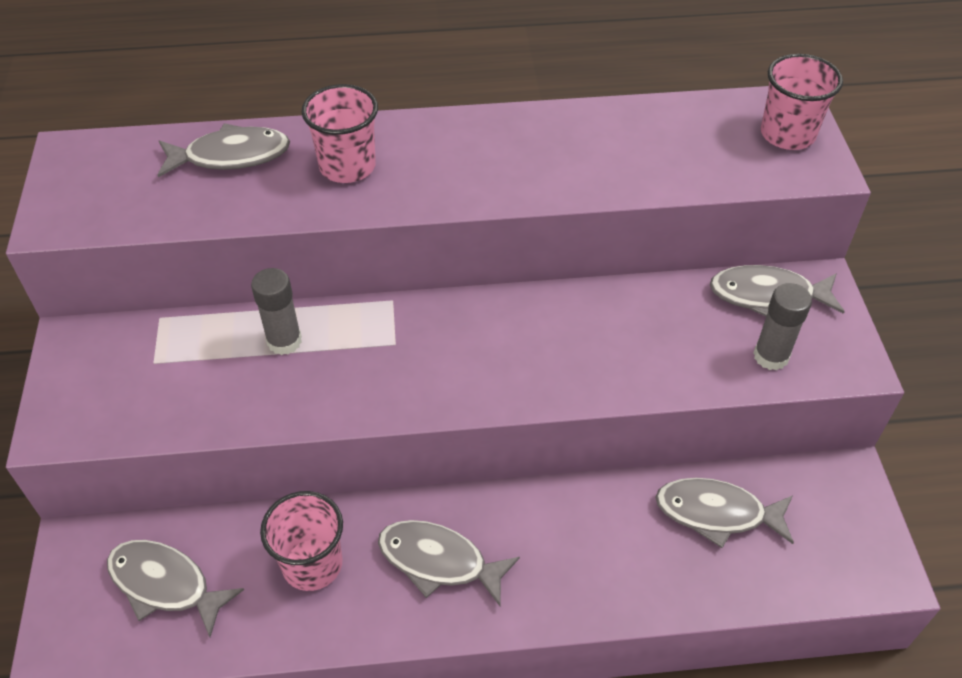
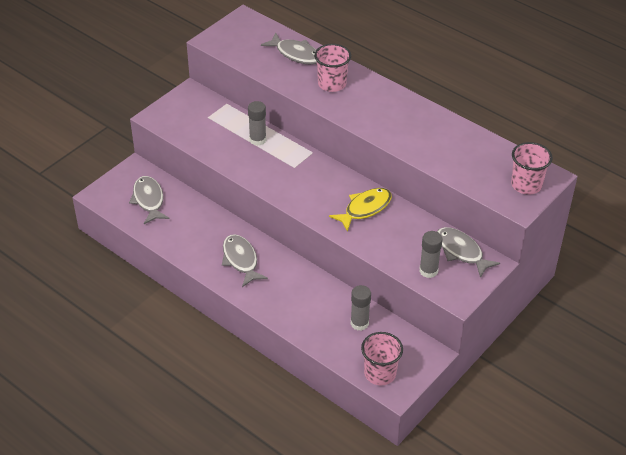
camera: 45 degrees right, 5 degrees down
(312, 564) = (199, 229): pink cup -> pink cup (380, 373)
(574, 331) = (365, 209): none -> yellow fish
(717, 513) = (359, 323): grey fish -> grey glue stick

